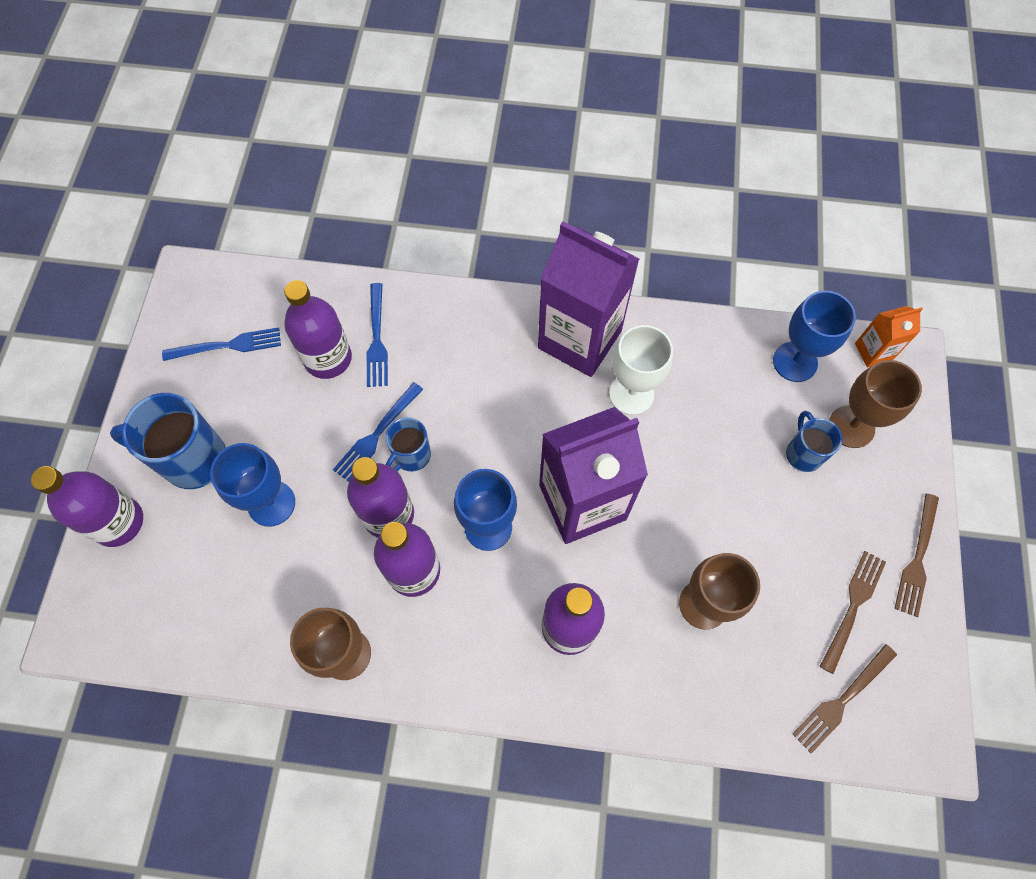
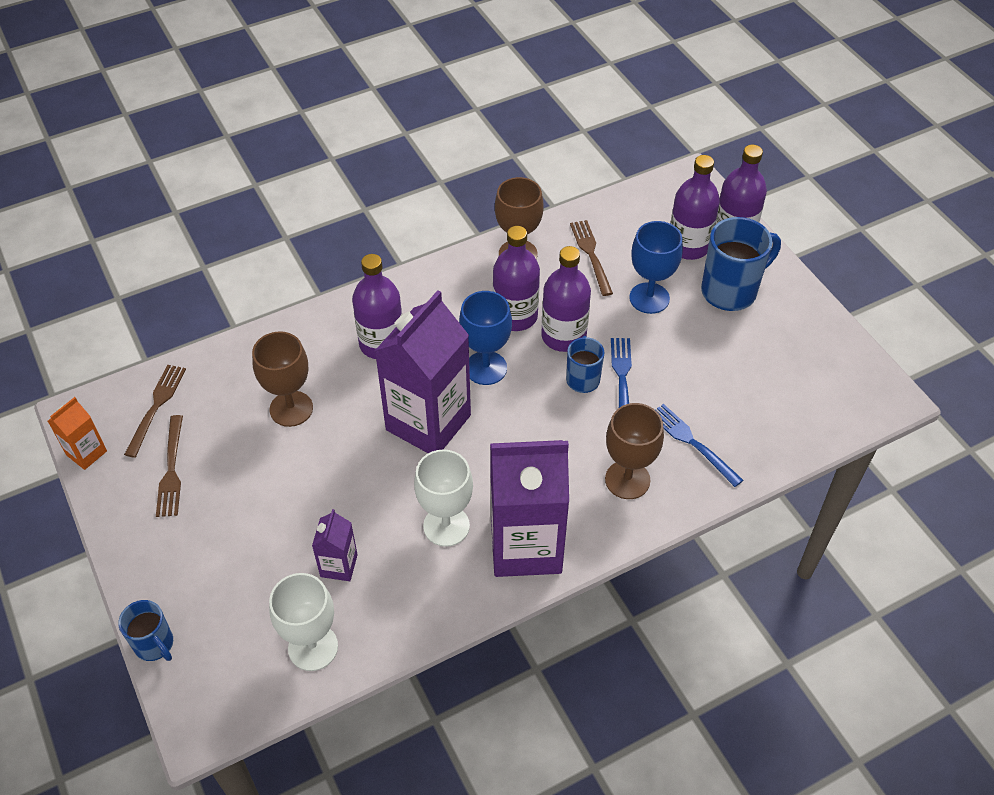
camera: 145 degrees right, 15 degrees down
(227, 345) = (797, 370): blue fork -> none
(328, 358) = (713, 406): purple bottle -> purple bottle (688, 246)
(740, 414) = (339, 565): none -> purple carton
(795, 362) = (313, 647): blue goblet -> white goblet
(803, 453) = (265, 564): blue mug -> blue mug (155, 645)
(851, 426) = (230, 615): brown goblet -> brown goblet (627, 480)
(873, 351) = (238, 708): orange carton -> orange carton (86, 453)
(917, 558) = (128, 535): brown fork -> brown fork (591, 255)

